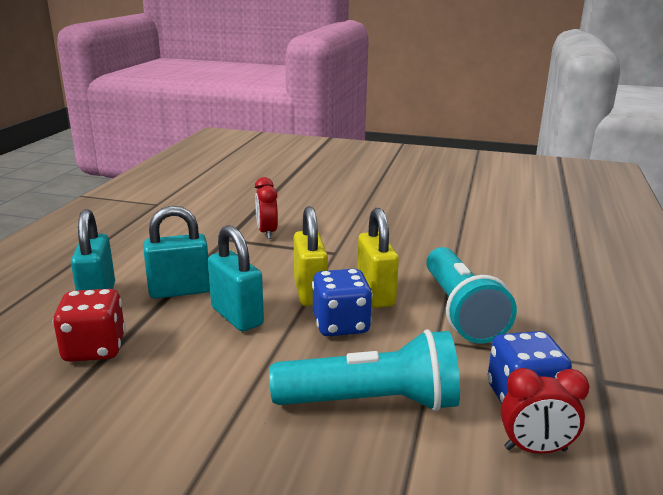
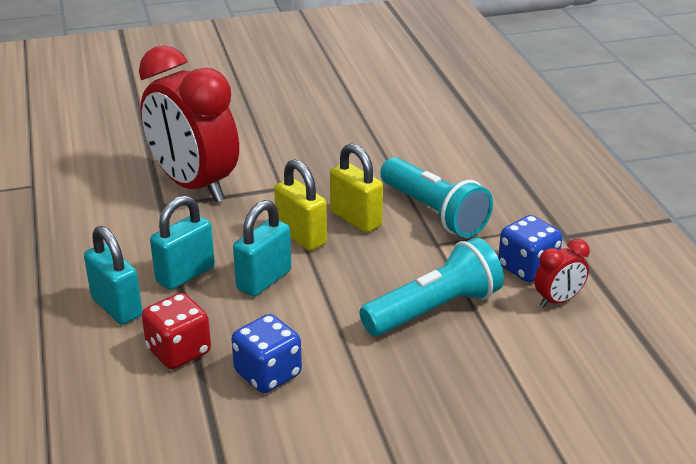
camera: 30 degrees left, 10 degrees up
(237, 316) = (264, 280): turquoise padlock -> turquoise padlock turned 75 degrees counterclockwise
(267, 233) = (194, 185): red clock -> red clock, size x2.38
(341, 325) = (355, 257): blue dice -> blue dice (268, 374)

